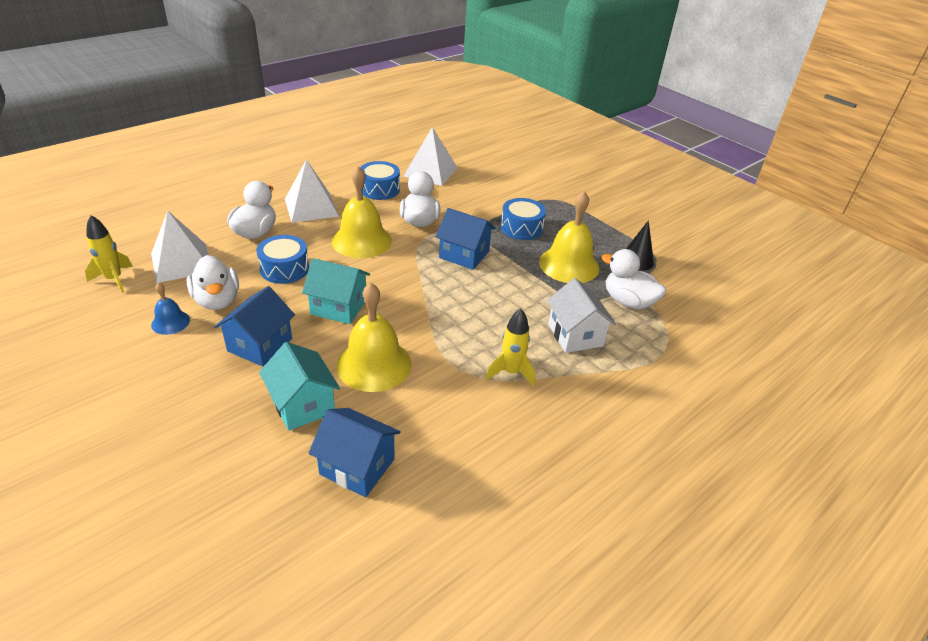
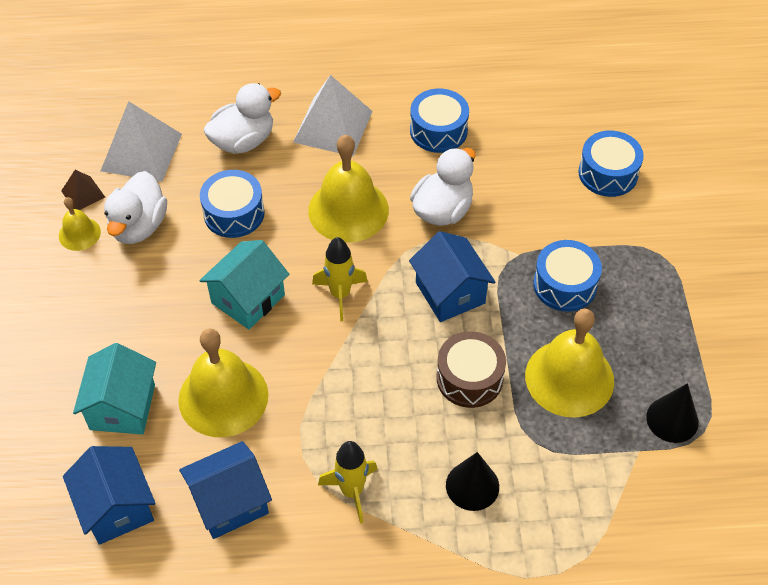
camera: 40 degrees right, 15 degrees up
(114, 279) = (66, 147): yellow rocket -> yellow rocket (340, 294)
(152, 299) = (83, 193): none -> brown pyramid
(170, 322) = (79, 233): blue bell -> yellow bell
(260, 345) = (137, 309): blue house -> blue house (230, 502)
(339, 307) = (248, 299): turquoise house -> turquoise house turned 75 degrees clockwise
(431, 172) = (532, 126): white pyramid -> none
(491, 177) = (608, 173): none -> blue drum
(517, 287) = (469, 378): none -> brown drum
(575, 335) = (472, 486): white house -> black cone
(628, 301) = (589, 476): white duck -> none

